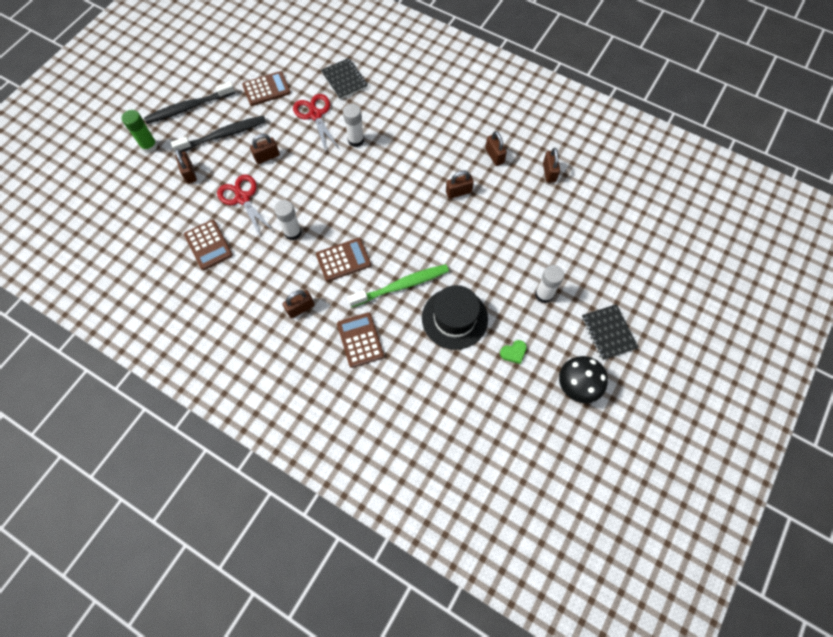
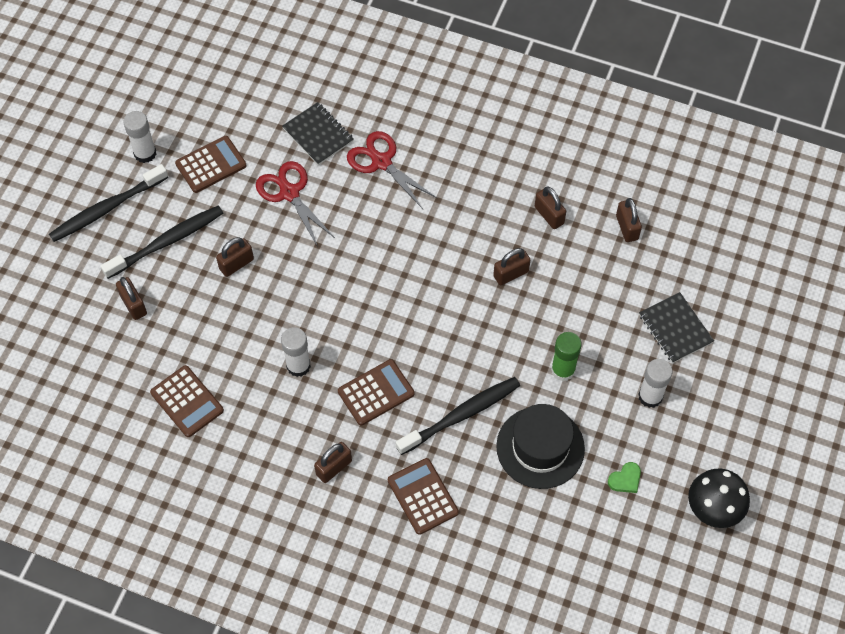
camera: 10 degrees left, 5 degrees down
(149, 146) = (66, 274): green glue stick -> green glue stick (563, 370)
(242, 198) = (217, 328): red scissors -> red scissors (381, 162)
(356, 140) = (354, 221): white glue stick -> white glue stick (145, 153)
(401, 286) = (461, 415): green toothbrush -> black toothbrush
(608, 332) = (741, 433): black notebook -> black notebook (675, 329)

